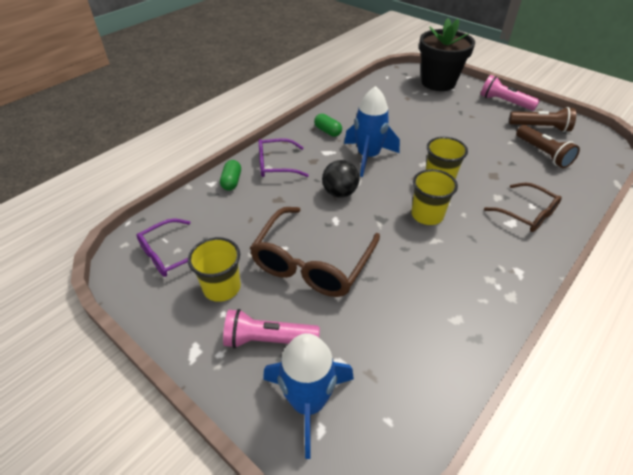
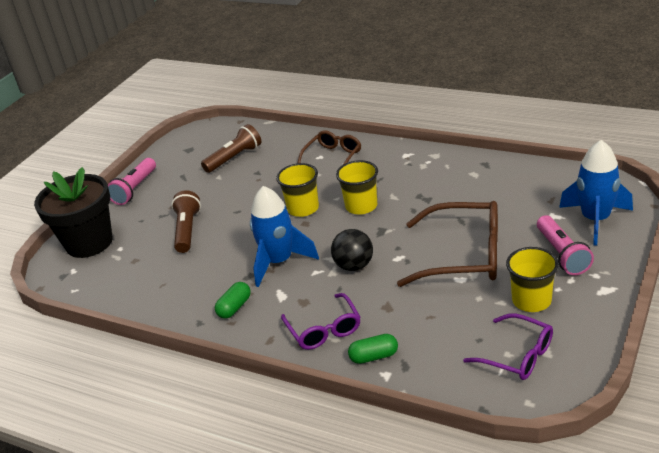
camera: 100 degrees left, 10 degrees down
(540, 127) = (185, 163): brown flashlight -> brown flashlight (187, 230)

